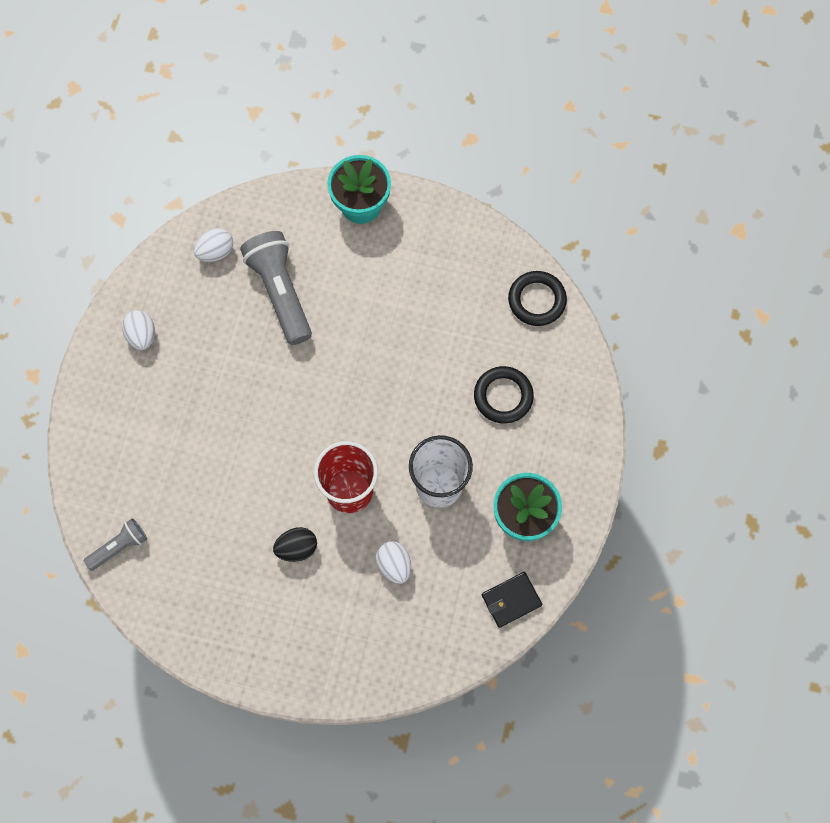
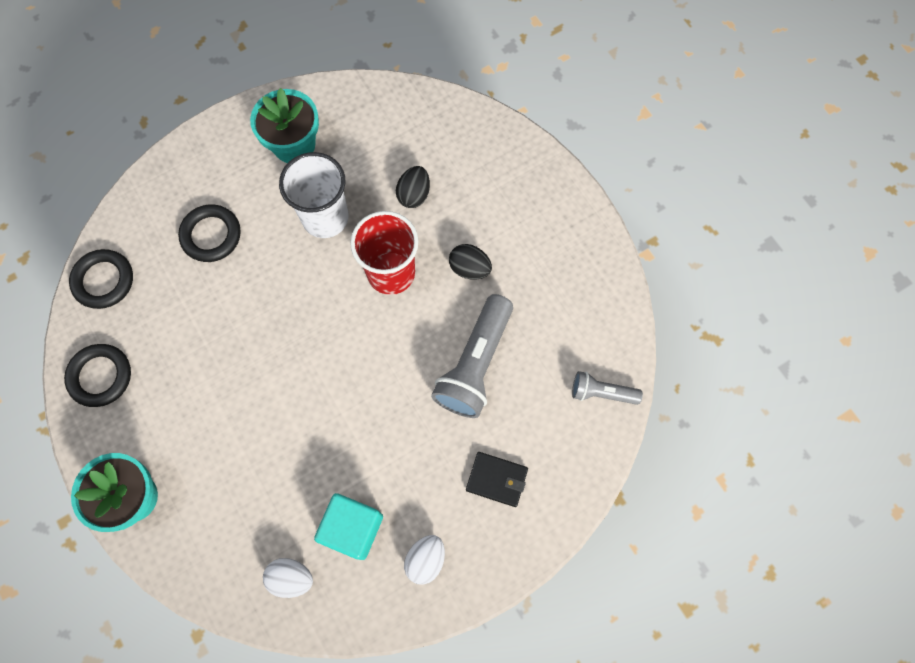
camera: 135 degrees left, 0 degrees up
(206, 311) = (352, 528): none -> turquoise cube
(280, 292) = (278, 484): grey flashlight -> grey flashlight (475, 364)
(394, 565) = (414, 194): white egg -> black egg
(465, 246) = (100, 376): none -> black ring
(511, 600) = (361, 103): black wallet -> black wallet (496, 479)

